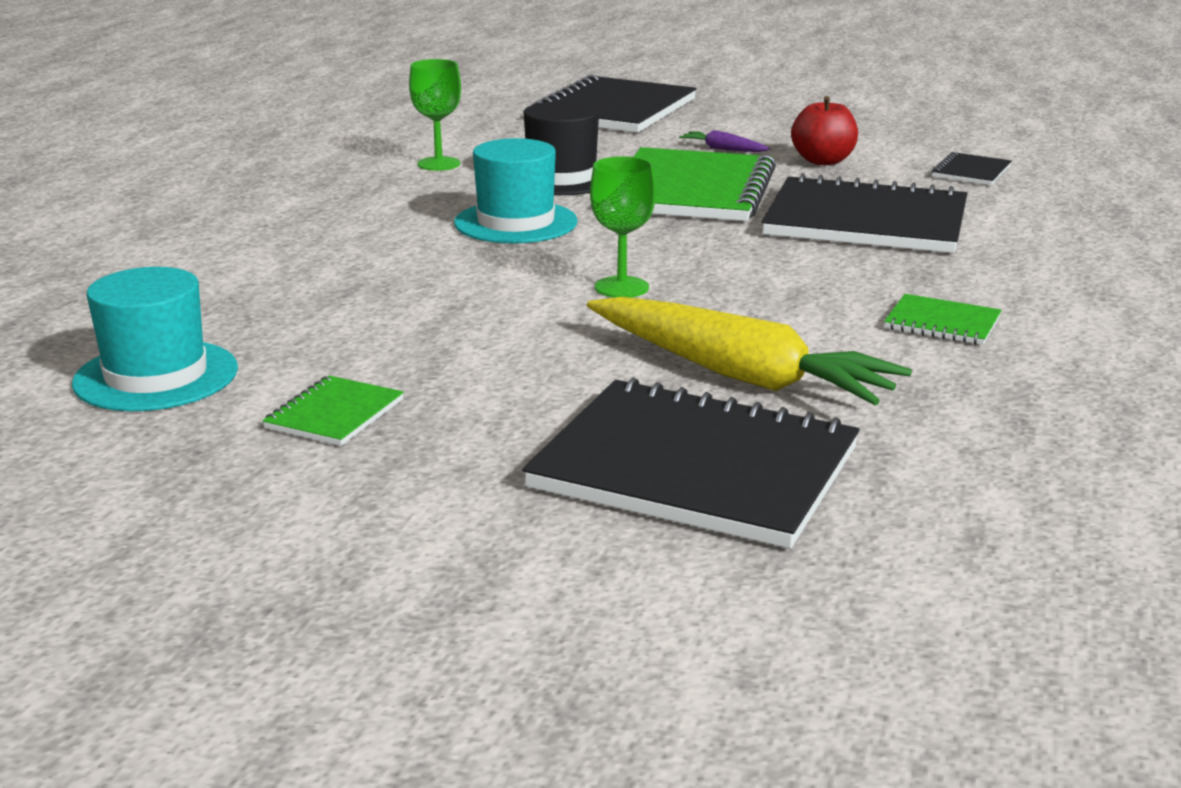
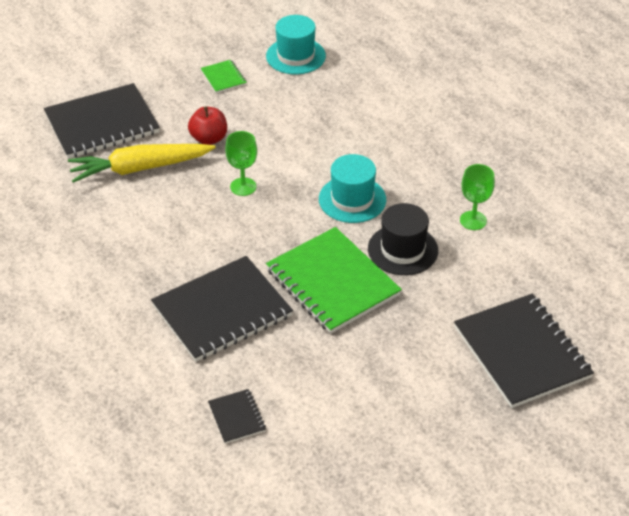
camera: 130 degrees right, 20 degrees up
(723, 149) = (388, 343): purple carrot -> none
(823, 161) = (322, 369): red apple -> red apple (209, 139)
(942, 323) = (107, 246): green notebook -> none

